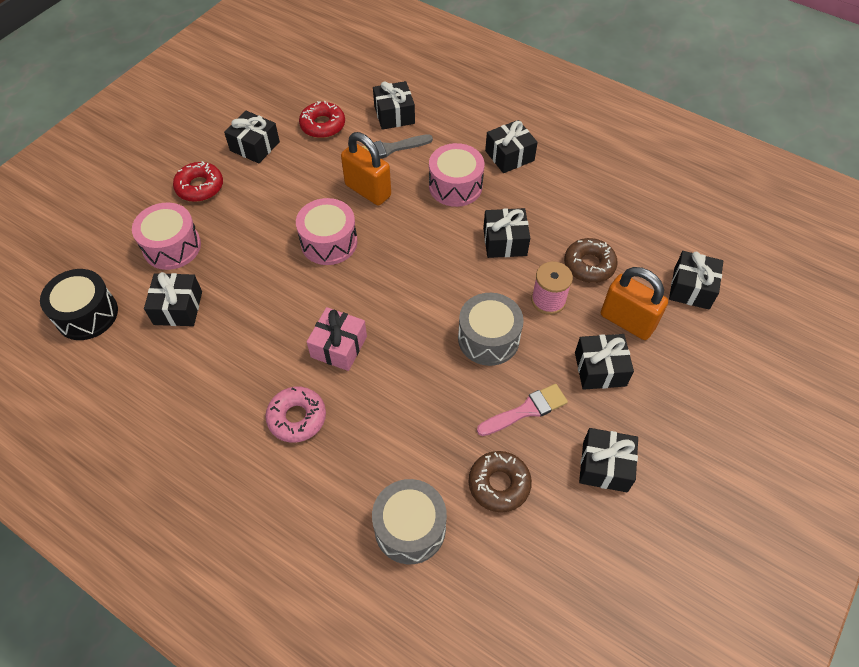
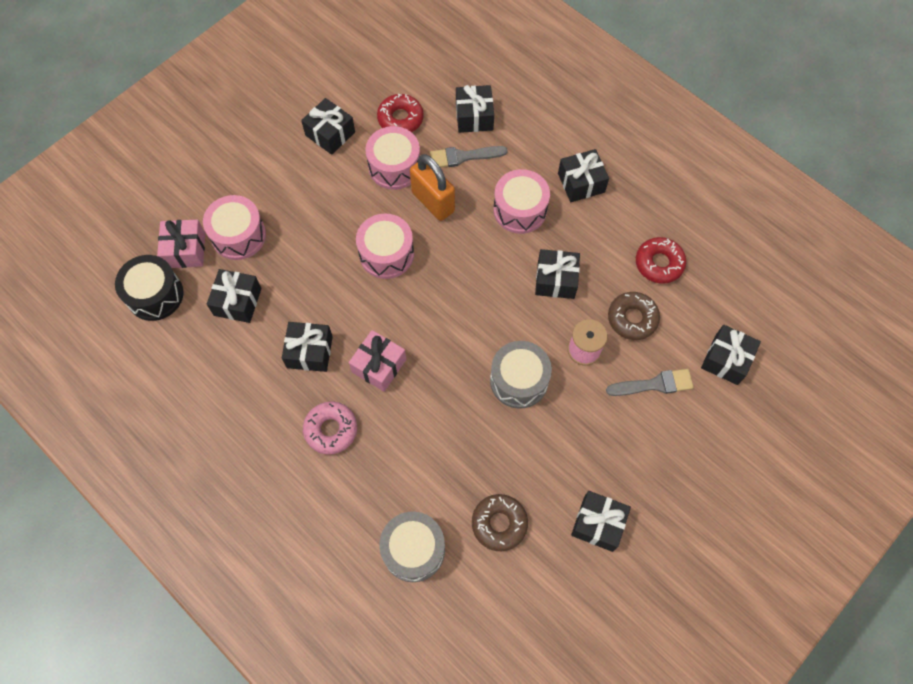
camera: 10 degrees right, 10 degrees up
(116, 268) = (185, 250): none -> pink gift
(200, 187) = (272, 173): red donut -> red donut (659, 263)
(324, 166) = (394, 167): none -> pink drum
(526, 410) = (538, 458): pink brush -> none
(600, 369) = (616, 429): black gift -> black gift (309, 352)
(627, 321) = (654, 384): orange padlock -> grey brush

